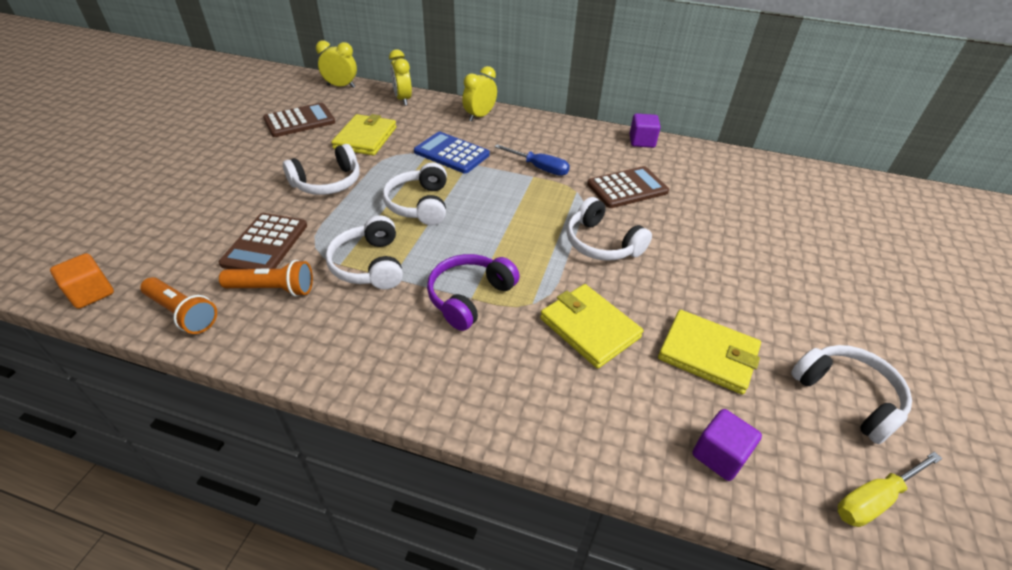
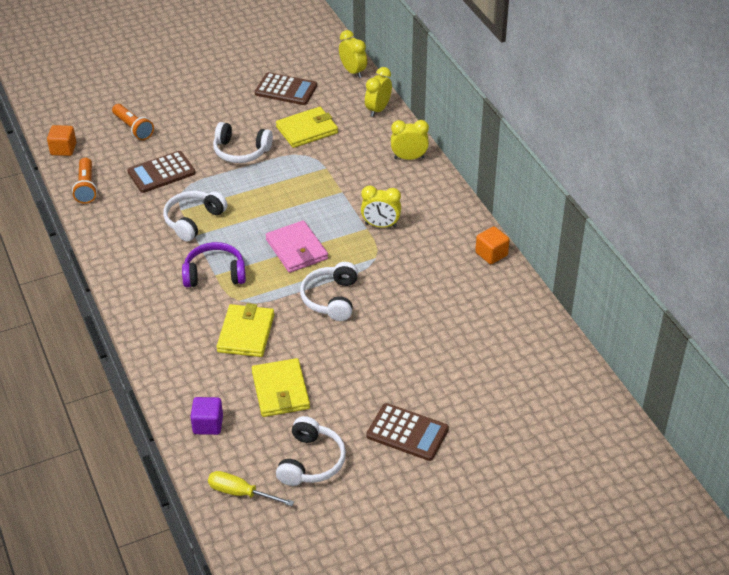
camera: 50 degrees right, 0 degrees up
(273, 289) = (135, 202): orange flashlight -> orange flashlight (133, 128)
(419, 204) = (269, 201): white headphones -> none
(451, 153) = (342, 177): blue calculator -> none
(507, 225) = (296, 249): none -> pink wallet
(539, 168) = (380, 225): blue screwdriver -> yellow clock
(627, 188) = (412, 278): brown calculator -> brown calculator (407, 432)
(642, 141) = (491, 254): purple cube -> orange cube

